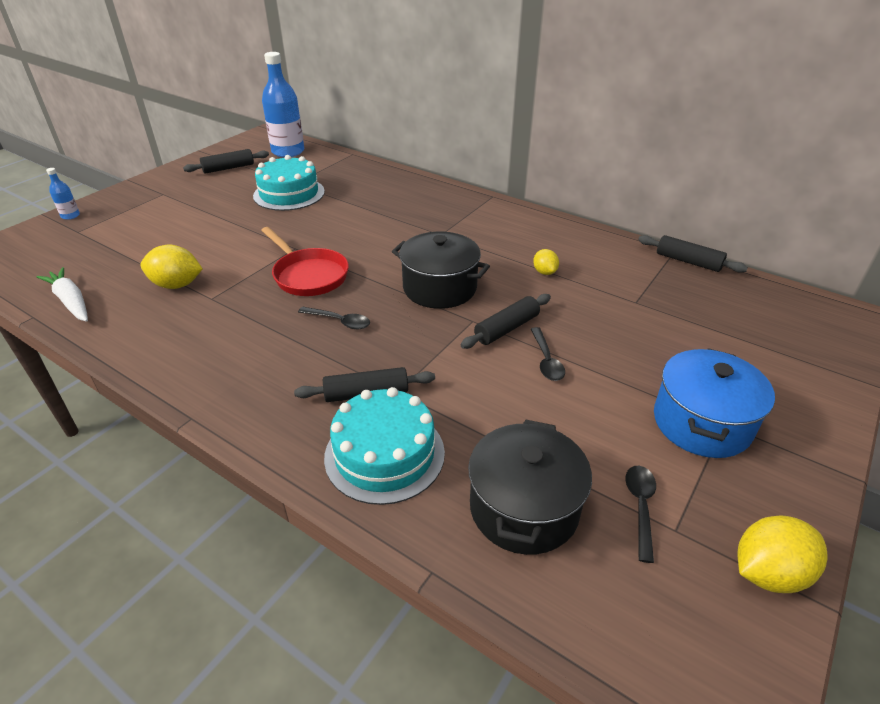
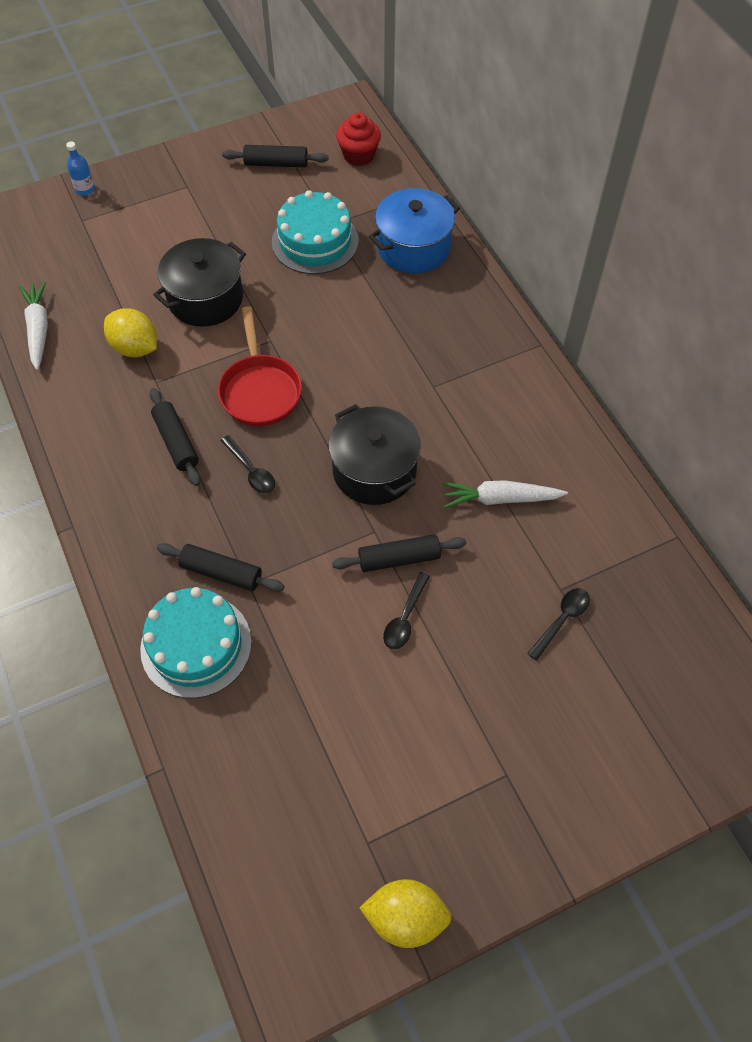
camera: 30 degrees right, 20 degrees up
(288, 151) = (358, 155): blue bottle -> red cupcake
(524, 508) = (266, 756): black pot -> black pot (205, 299)
(544, 272) = (500, 499): yellow lemon -> white carrot
(640, 507) = (357, 808): black spoon -> black spoon (561, 620)
(688, 261) = (677, 560): black rolling pin -> black rolling pin (176, 442)
(701, 423) = (486, 762): blue pot -> blue pot (413, 247)

